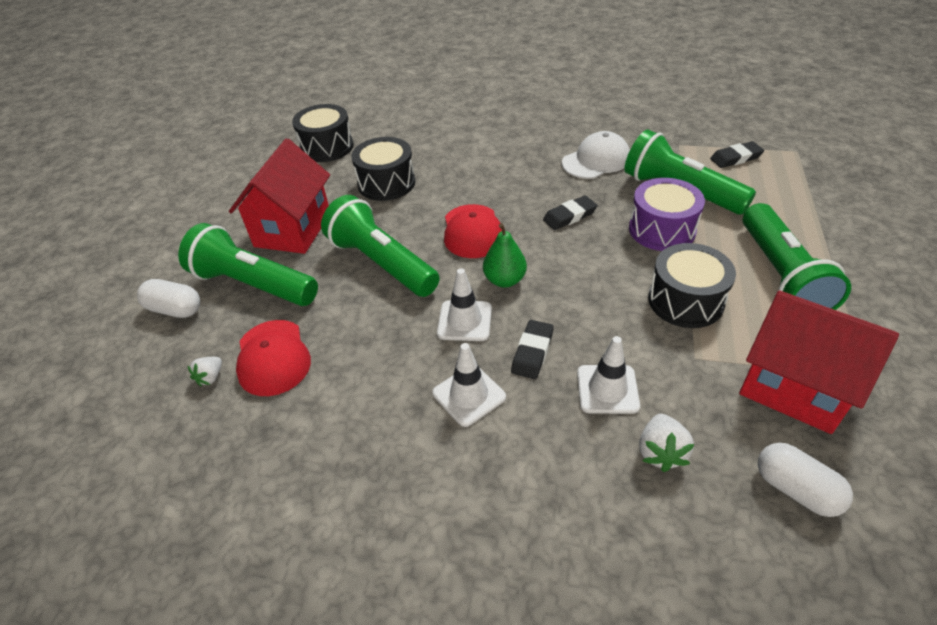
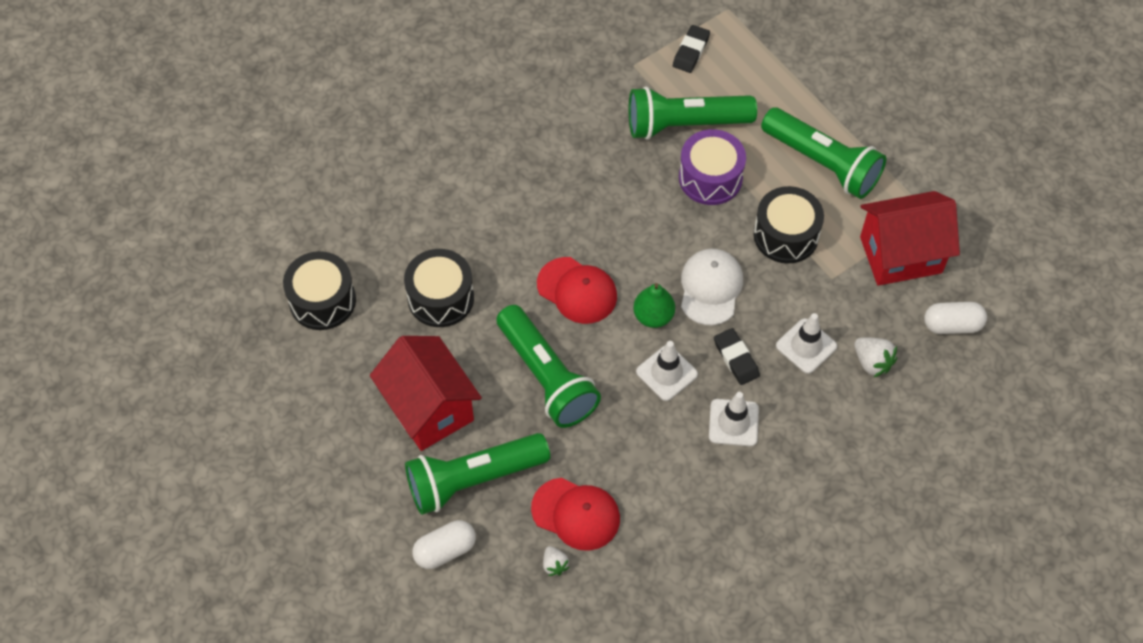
camera: 50 degrees left, 15 degrees up
(382, 263) = (546, 377): green flashlight -> green flashlight turned 120 degrees counterclockwise
(569, 216) = (631, 216): black eraser -> none
(596, 160) = (586, 135): white cap -> white cap (710, 288)

